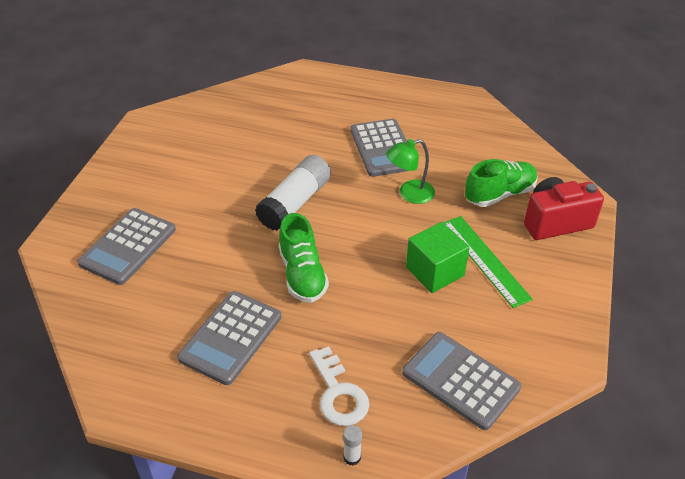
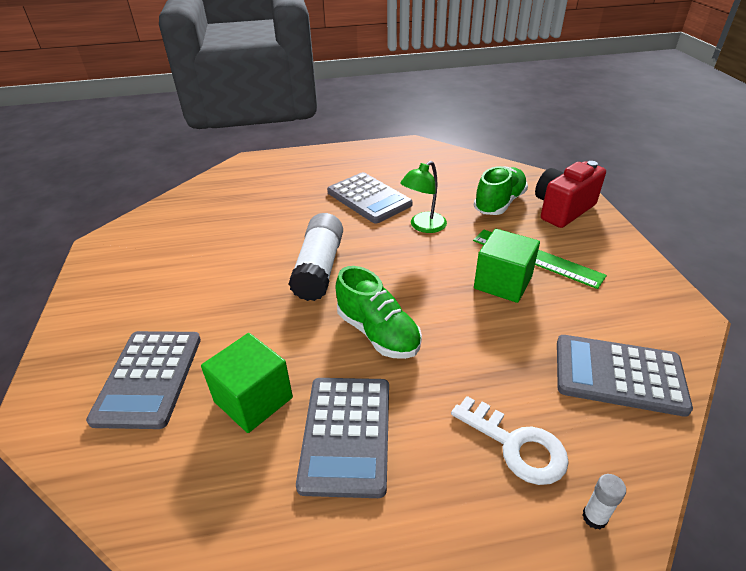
camera: 25 degrees left, 5 degrees down
(185, 289) = (253, 399): none -> green cube

